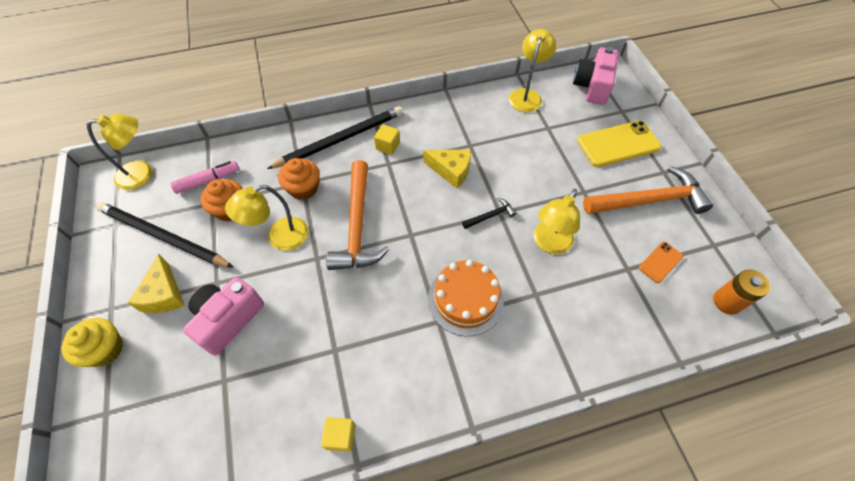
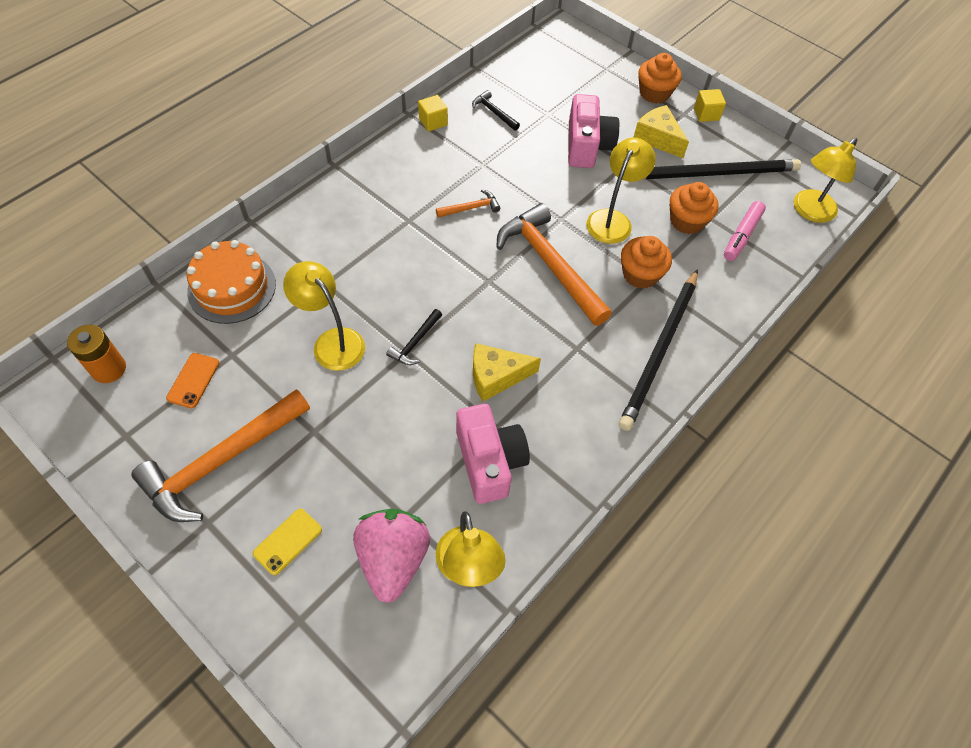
camera: 145 degrees right, 0 degrees up
(105, 349) = (654, 93): yellow cupcake -> orange cupcake
(272, 415) = (493, 112): none -> black hammer
(378, 306) = (471, 208): none -> orange hammer
(387, 146) = (597, 371): yellow cube -> yellow cube (706, 114)
(465, 299) = (393, 248): orange cake -> orange cake (232, 287)
(549, 244) = (332, 341): yellow lamp -> yellow lamp turned 45 degrees counterclockwise
(563, 114) = (393, 559): none -> pink strawberry
(592, 86) = (367, 655): pink camera -> pink camera (489, 461)
(618, 144) = (288, 541): yellow phone -> yellow phone, size x0.52

